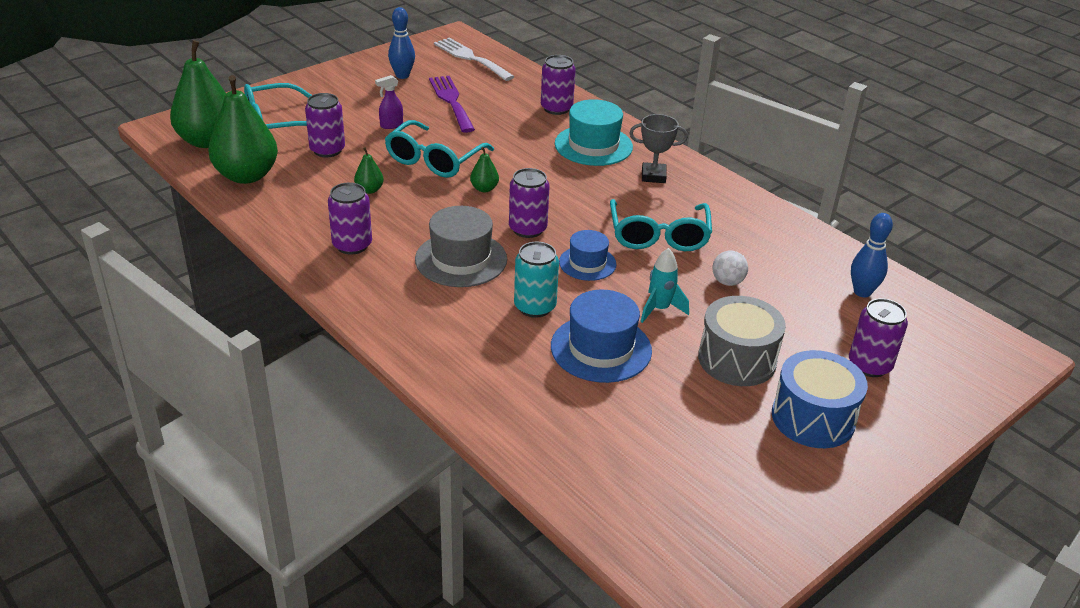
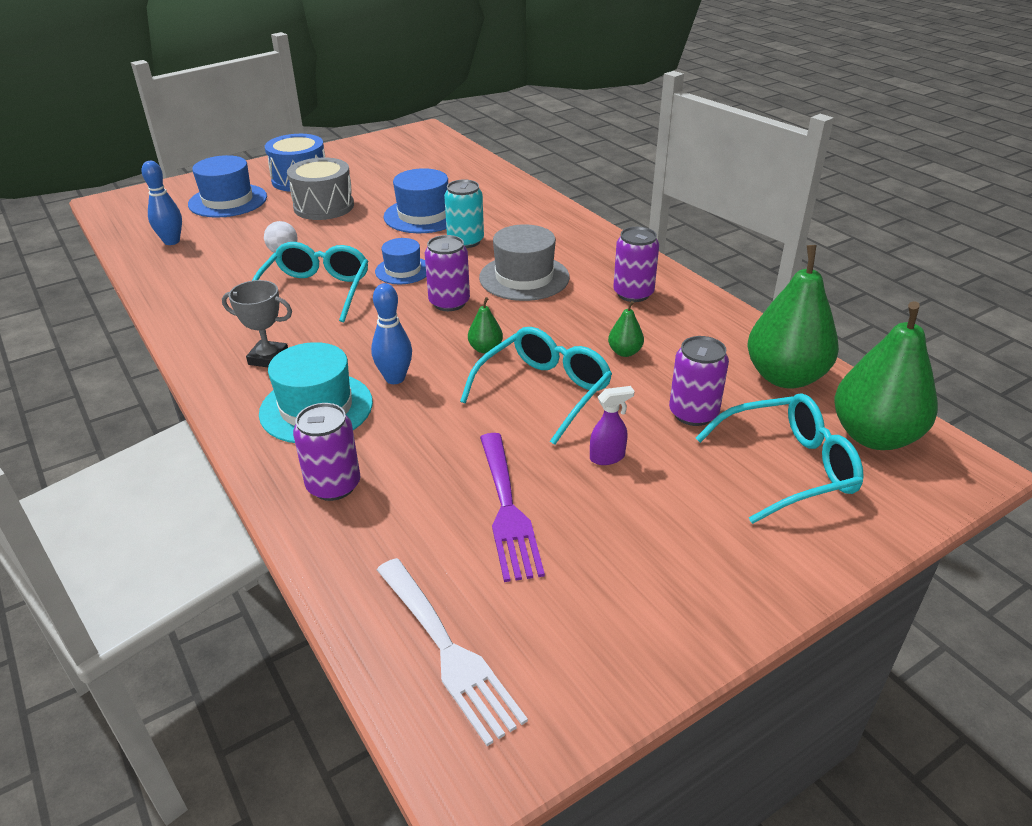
camera: 170 degrees left, 0 degrees up
(402, 75) = (596, 591): blue bowling pin -> blue bowling pin (395, 378)
(659, 309) = (359, 236): turquoise rocket -> none
(869, 365) = (228, 201): purple can -> blue hat

